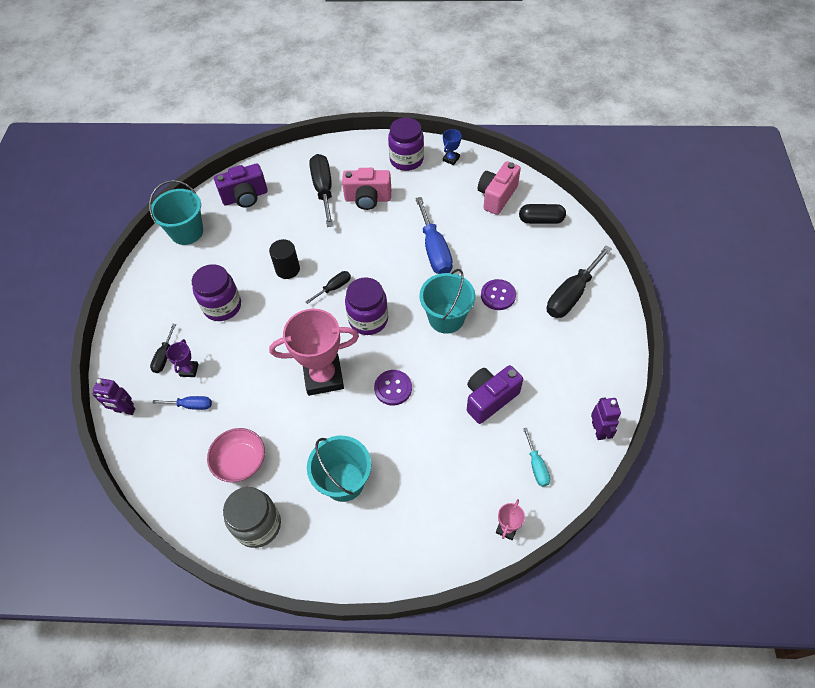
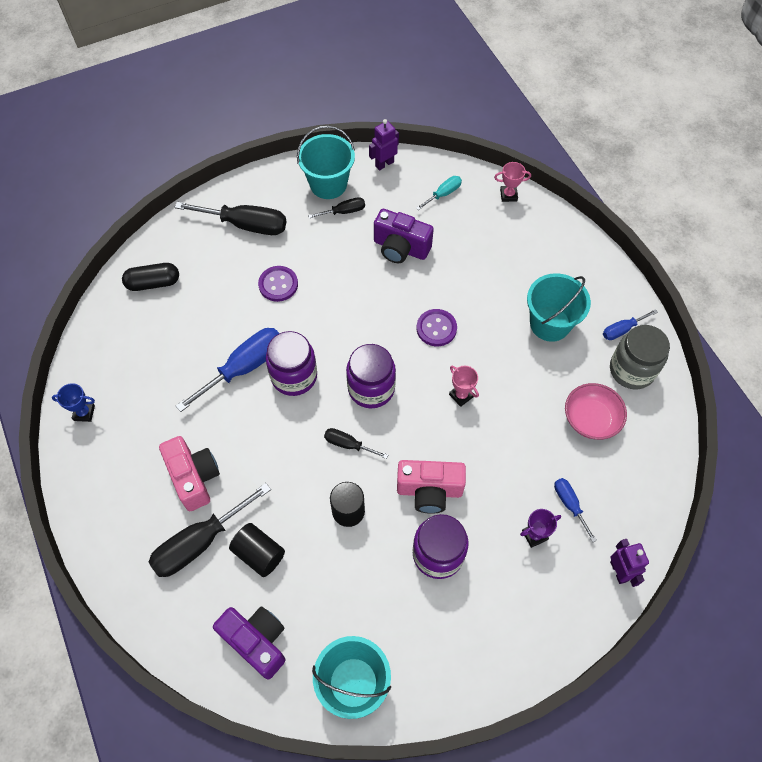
camera: 120 degrees left, 5 degrees up
(164, 357) = (536, 575): black screwdriver -> black screwdriver (344, 211)
(295, 215) = (259, 554): none -> black cylinder
(299, 543) = (622, 330): none -> blue screwdriver
(323, 377) = (461, 395): pink trophy -> pink trophy, size x0.44
(406, 160) = (104, 465): purple jar -> purple jar (294, 376)
(446, 318) = (330, 318): turquoise bucket -> turquoise bucket (328, 184)
(497, 196) = (133, 338): pink camera -> pink camera (429, 491)
(541, 220) = (153, 283): black capsule -> black capsule turned 75 degrees counterclockwise

